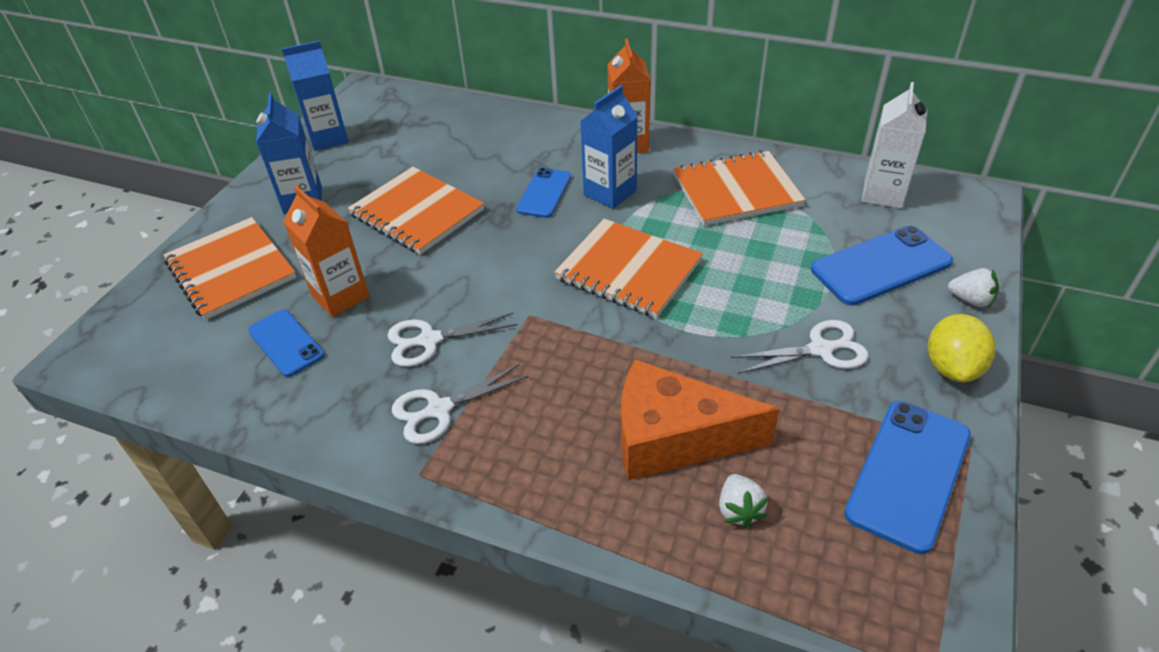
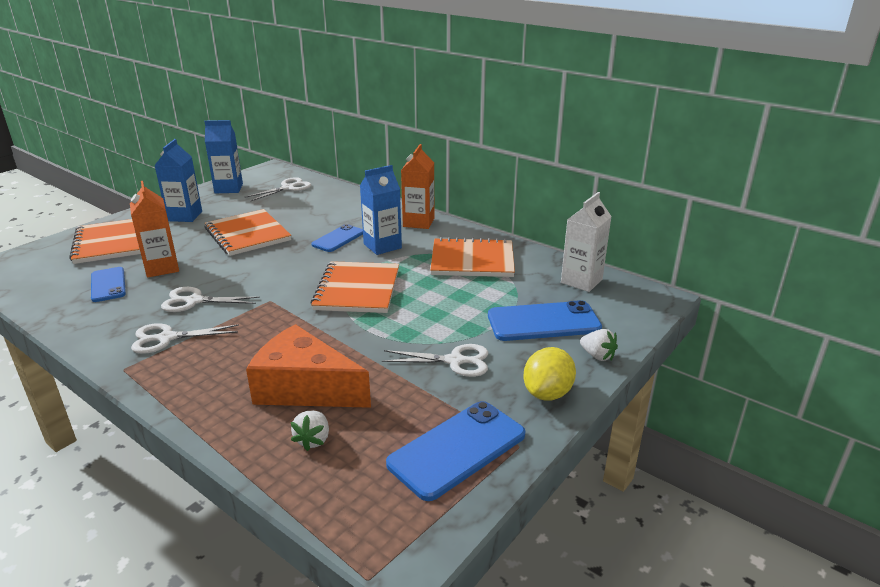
camera: 15 degrees right, 15 degrees down
(412, 120) = (288, 188): none -> white scissors
(628, 270) = (357, 289): orange notebook -> orange notebook turned 45 degrees clockwise

